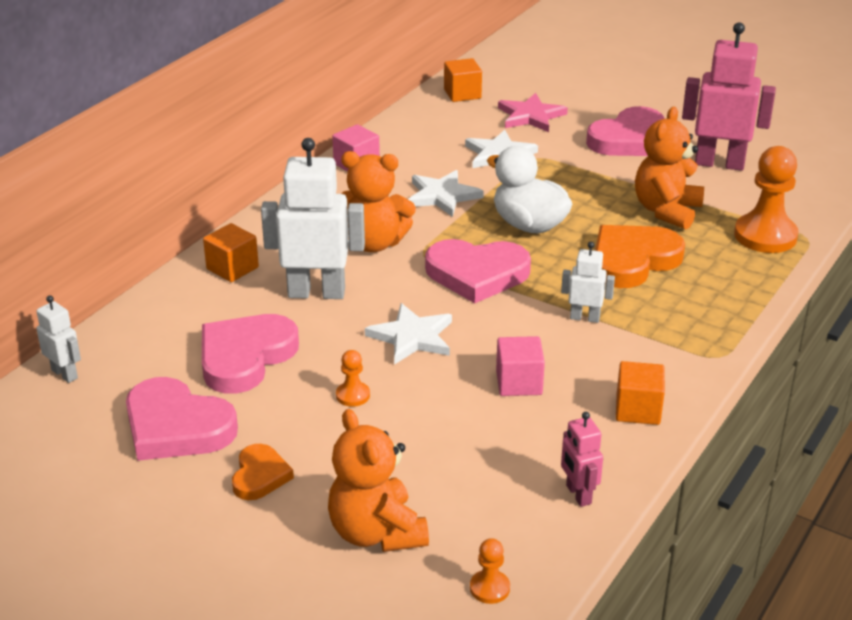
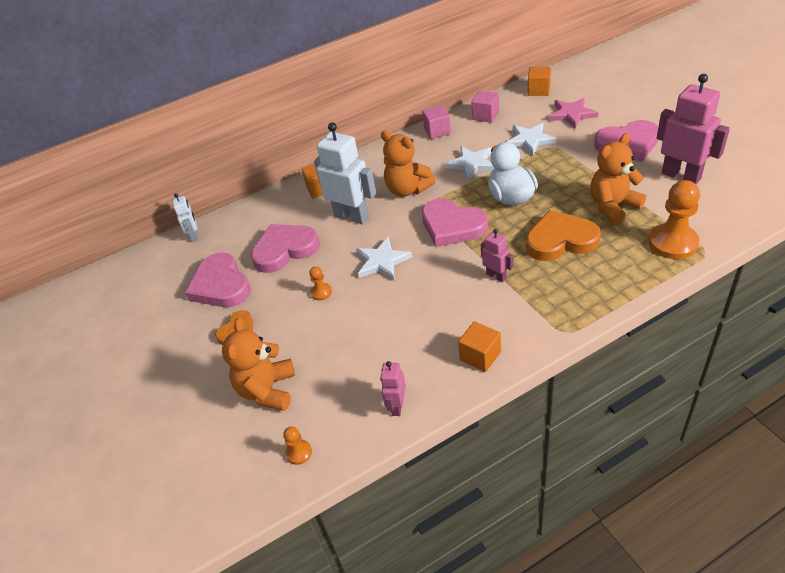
camera: 35 degrees right, 10 degrees up
(519, 383) = (420, 312): pink cube -> pink cube (485, 116)
(584, 318) = (496, 276): white robot -> pink robot

